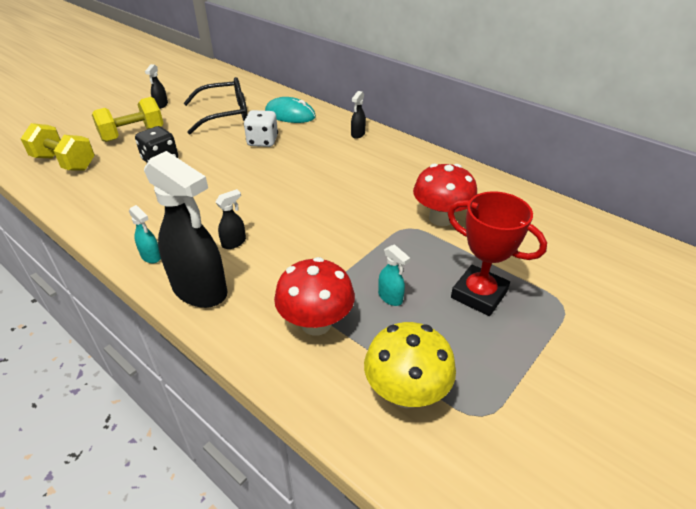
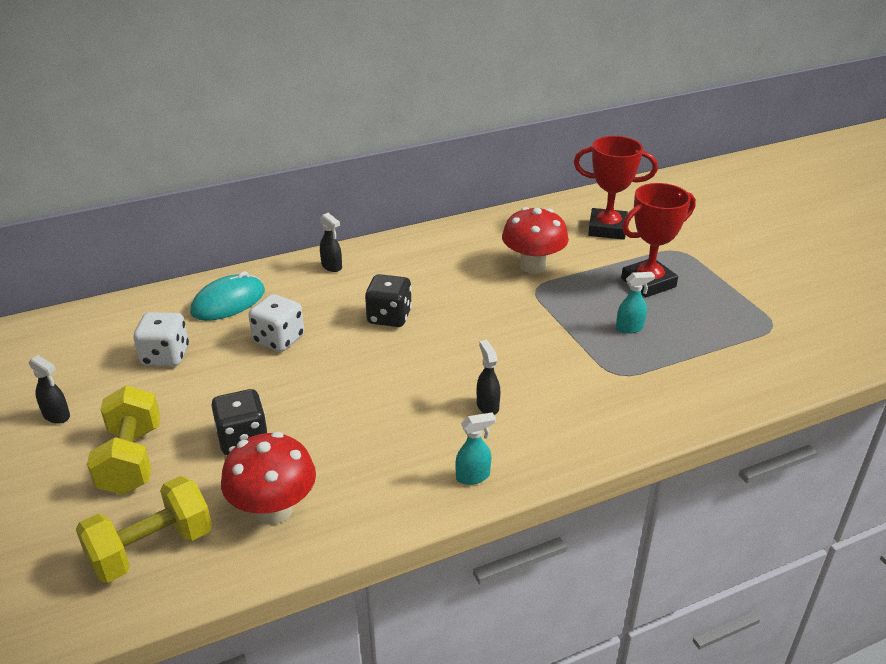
camera: 65 degrees left, 5 degrees down
(200, 290) = (557, 445): black spray bottle -> none
(225, 114) = (165, 356): black glasses -> white dice
(315, 172) = (389, 317): none -> black dice
(316, 323) = (643, 379): red mushroom -> red mushroom (274, 510)
(406, 392) = (741, 353): yellow mushroom -> none
(550, 246) = (607, 229): none -> red trophy

